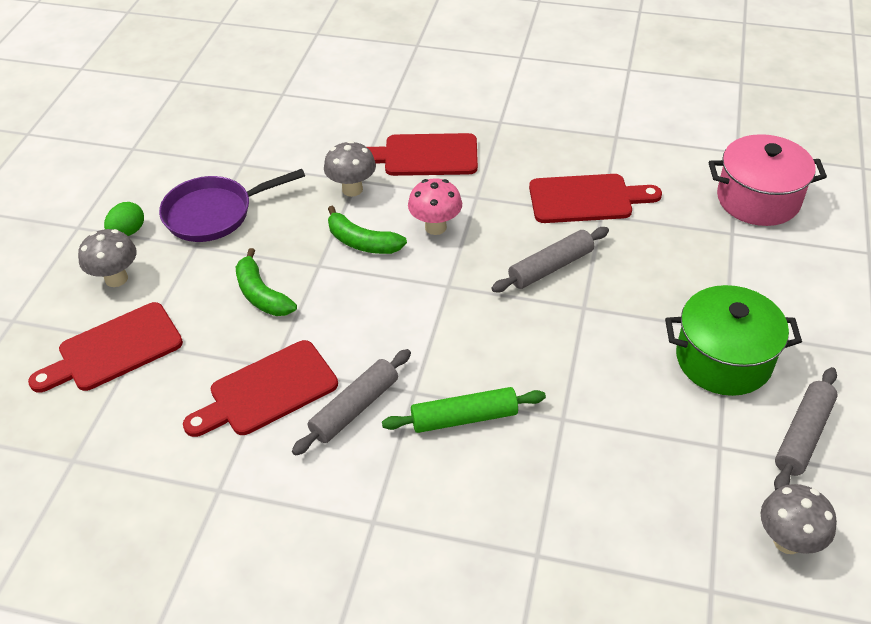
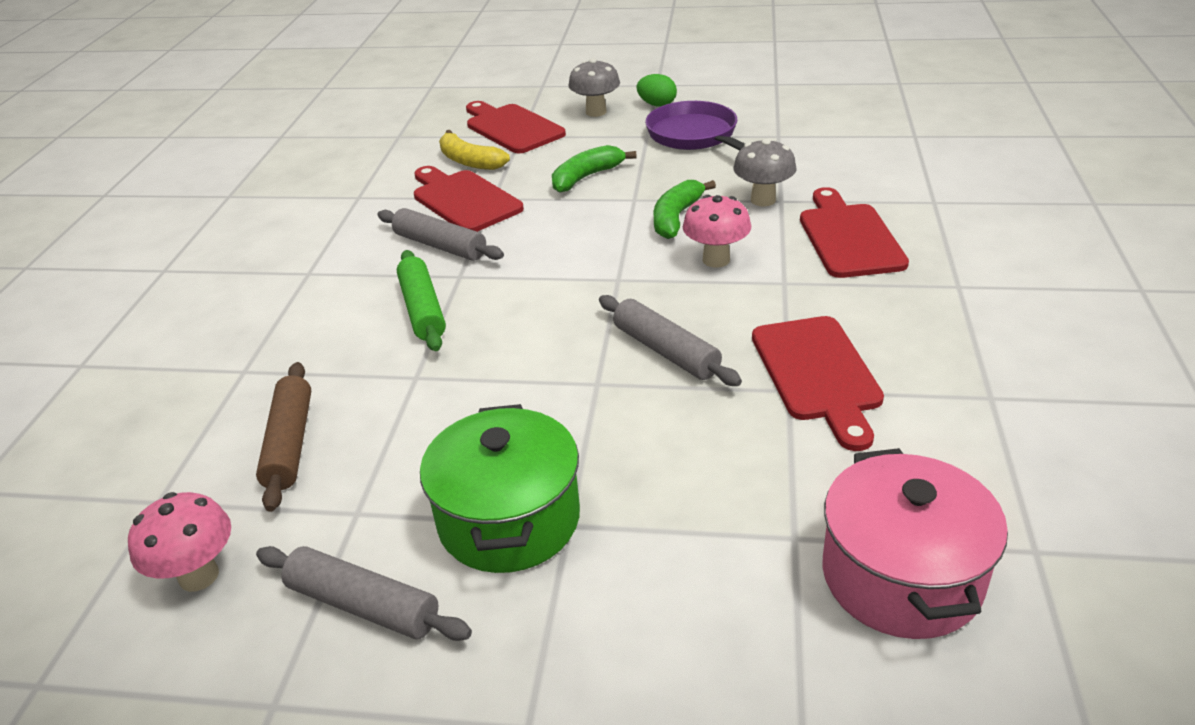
camera: 85 degrees right, 10 degrees down
(179, 387) = (470, 161): none -> yellow banana
(642, 501) = (289, 443): none -> brown rolling pin
(787, 541) = (199, 576): grey mushroom -> pink mushroom

